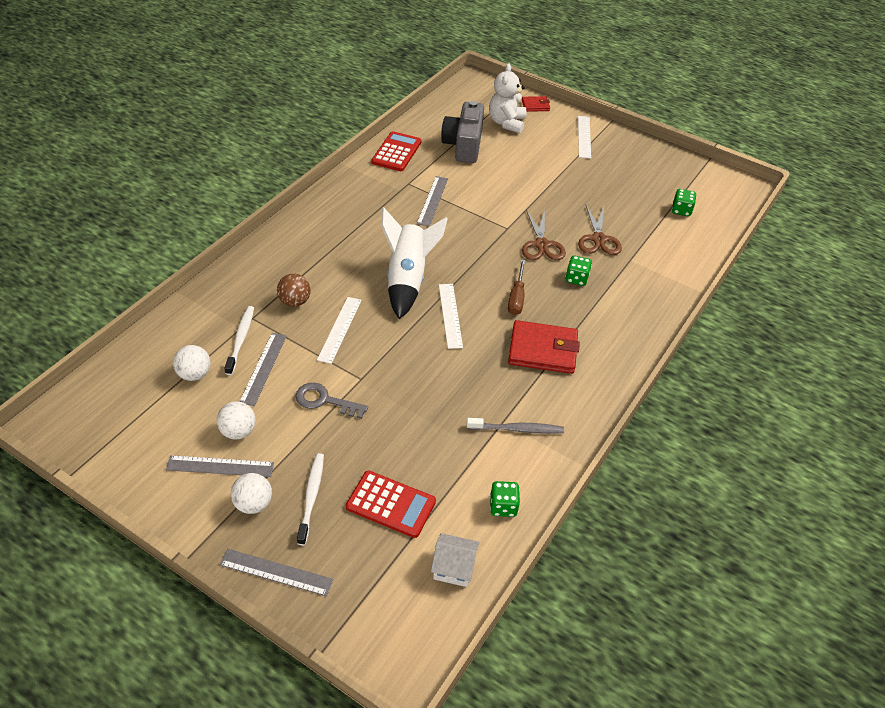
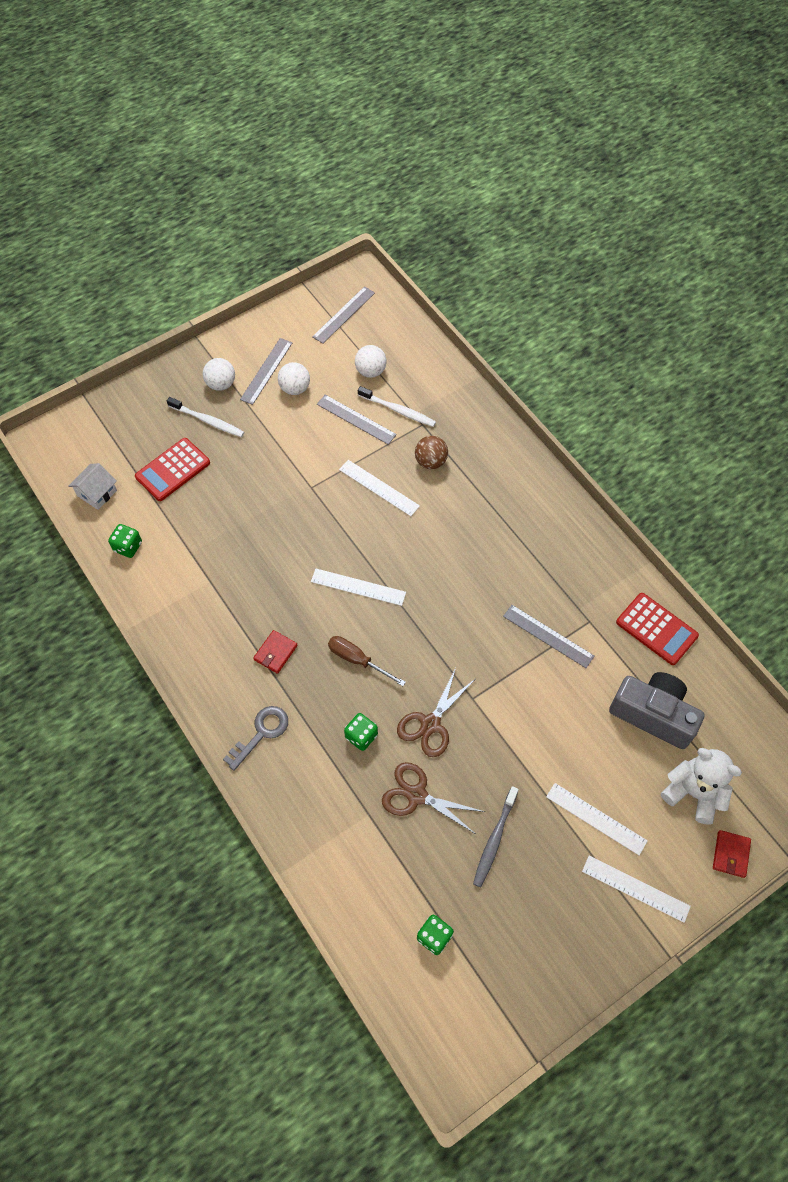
camera: 115 degrees right, 15 degrees up
(276, 572) = (157, 385): grey ruler -> grey ruler (344, 315)
(324, 401) = (298, 454): grey key -> grey key (261, 733)
(407, 279) = (425, 566): white rocket -> none
(517, 429) = (195, 589): grey toothbrush -> grey toothbrush (494, 840)
(541, 245) = (430, 724): brown scissors -> brown scissors turned 75 degrees counterclockwise
(543, 350) = (275, 653): red wallet -> red wallet, size x0.52
(553, 158) = (596, 818): none -> white ruler

